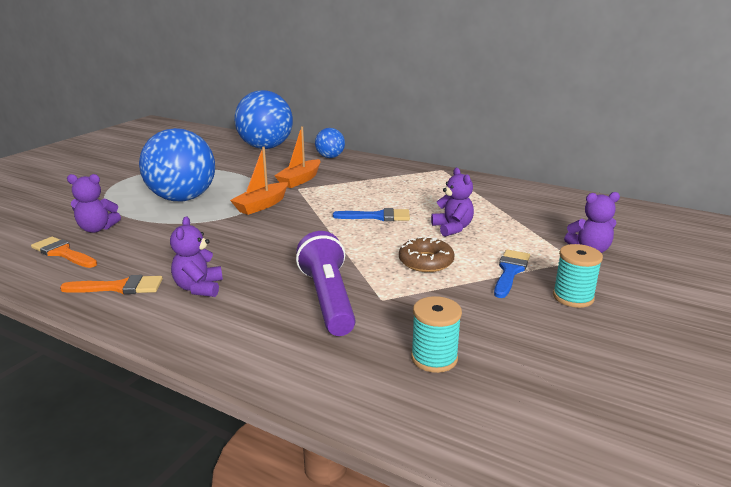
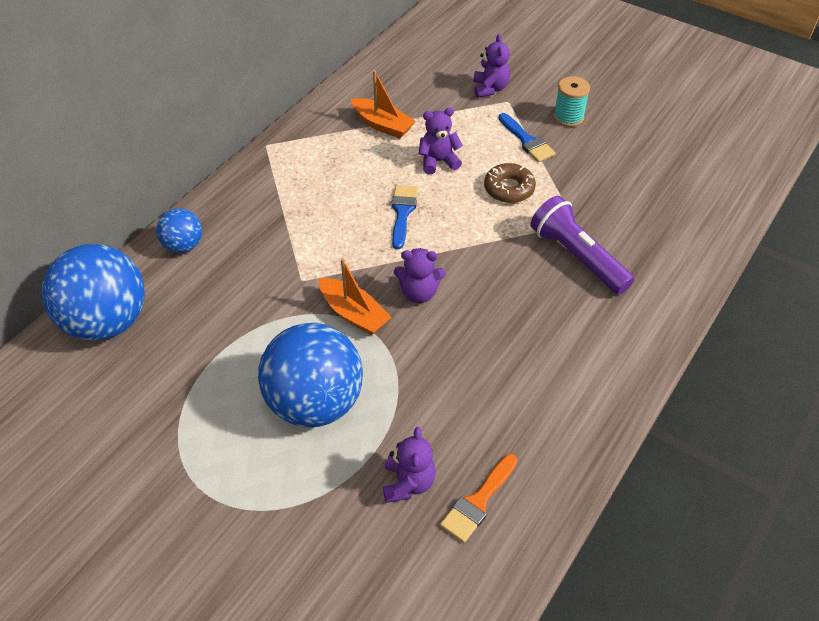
camera: 85 degrees left, 25 degrees up
(119, 287) = (561, 420): orange brush -> none
(199, 288) = (560, 352): purple teddy bear -> purple teddy bear (419, 293)
(300, 180) = (271, 278): orange boat -> orange boat (382, 125)
(328, 299) = (577, 257): purple flashlight -> purple flashlight turned 60 degrees clockwise
(434, 358) = (655, 202): turquoise spool -> none
(510, 271) = (527, 141): blue brush -> blue brush turned 150 degrees counterclockwise

